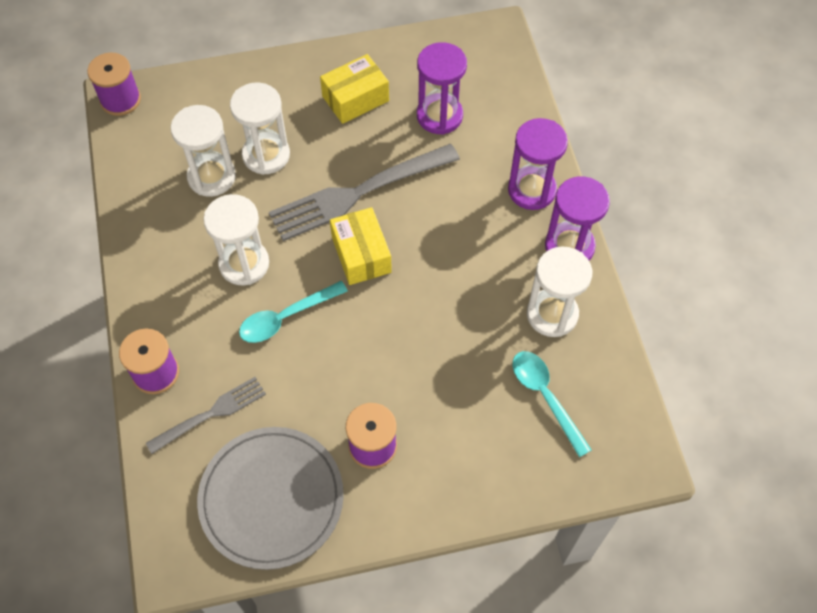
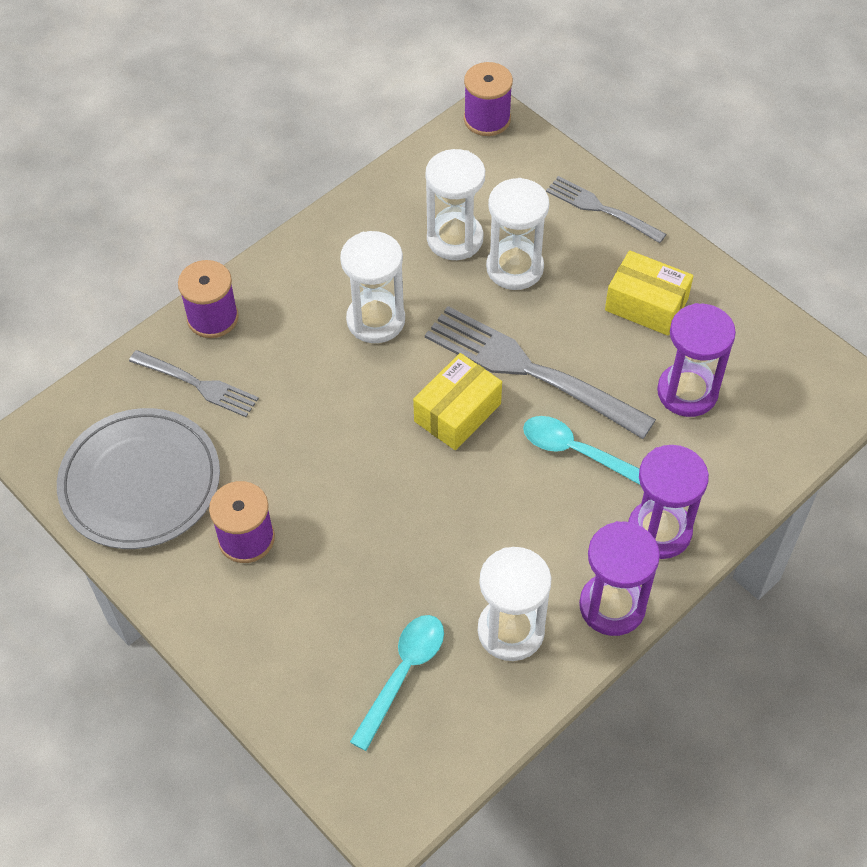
camera: 60 degrees right, 5 degrees down
(257, 78) = (601, 209): none -> grey fork
(285, 317) = (339, 387): turquoise spoon -> turquoise spoon (577, 452)

